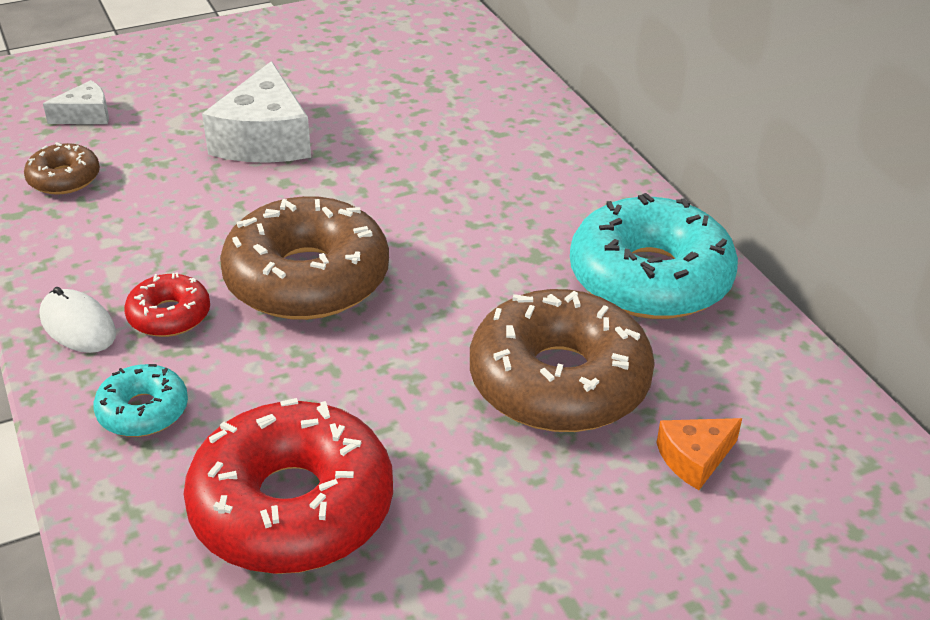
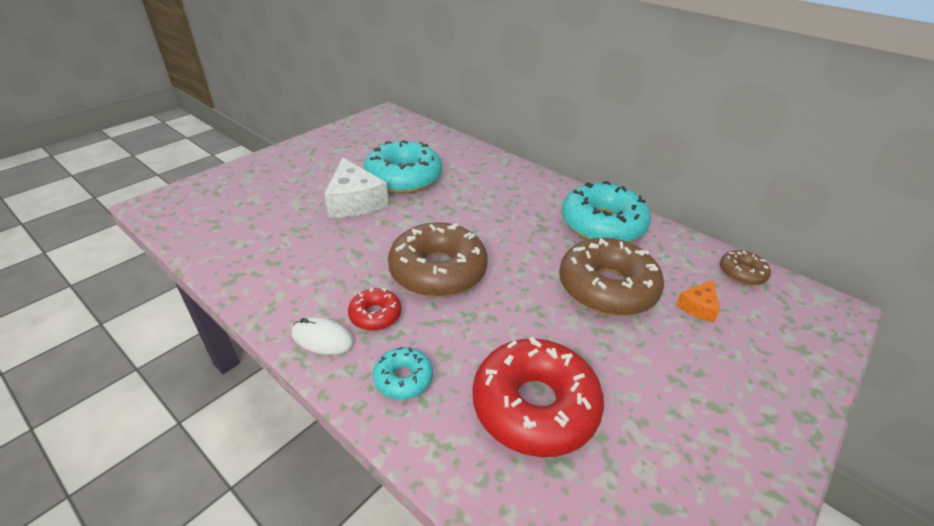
camera: 25 degrees left, 0 degrees up
(64, 179) = (248, 252): brown donut -> brown donut (741, 273)
(86, 115) = (236, 212): white cheese -> none
(370, 117) = (403, 178): none -> turquoise donut

